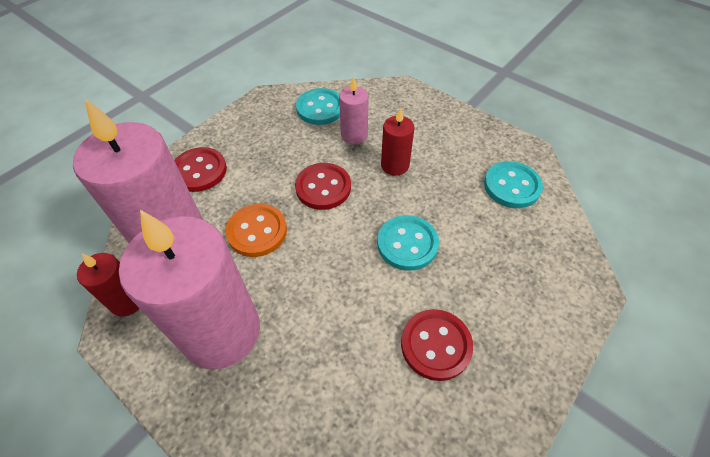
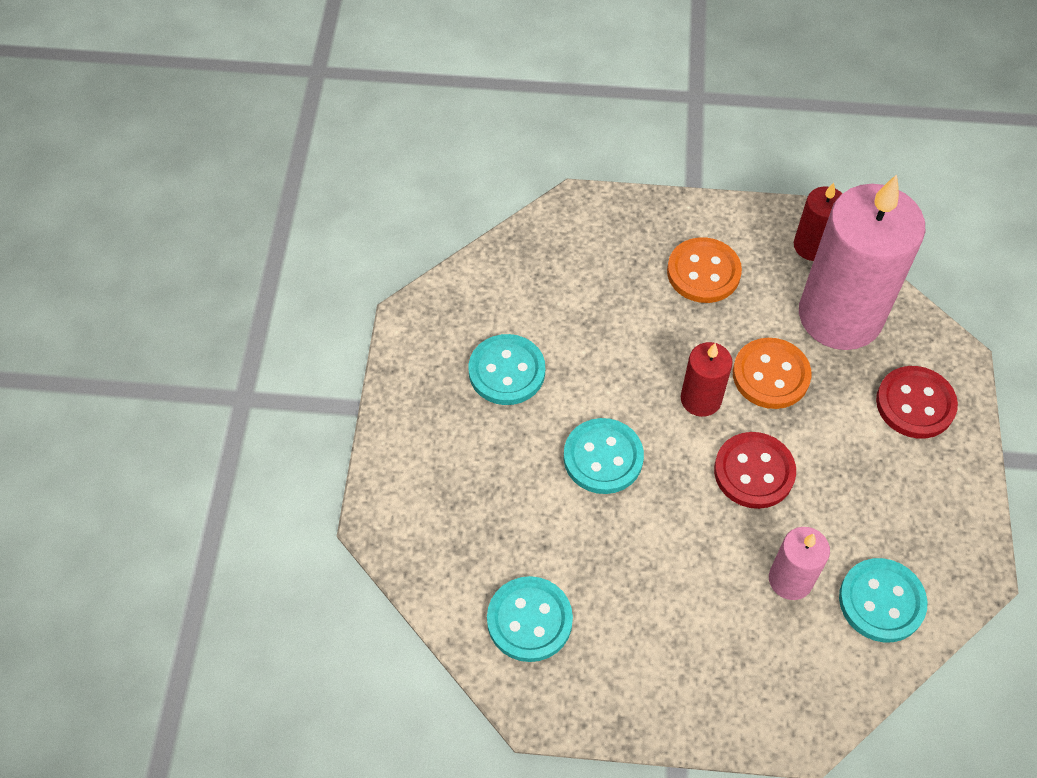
camera: 145 degrees right, 5 degrees up
(221, 332) = (703, 272): pink candle -> orange button
(395, 165) = (697, 561): red candle -> red candle (700, 399)
(436, 345) = (506, 371): red button -> turquoise button

